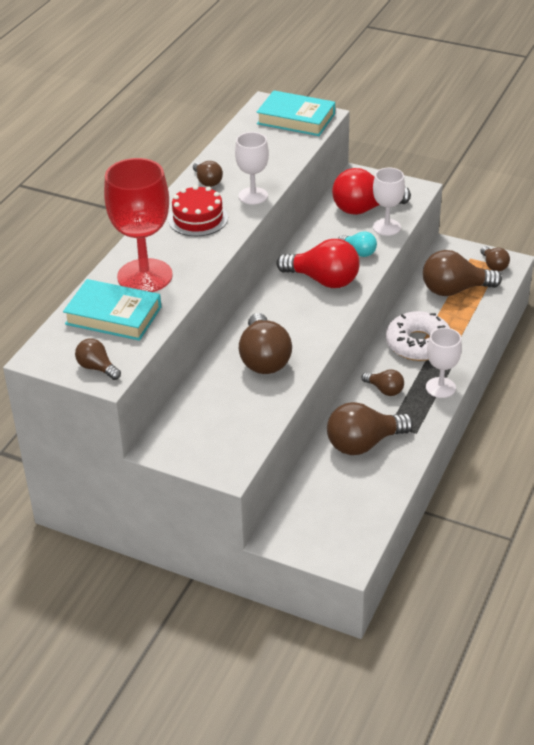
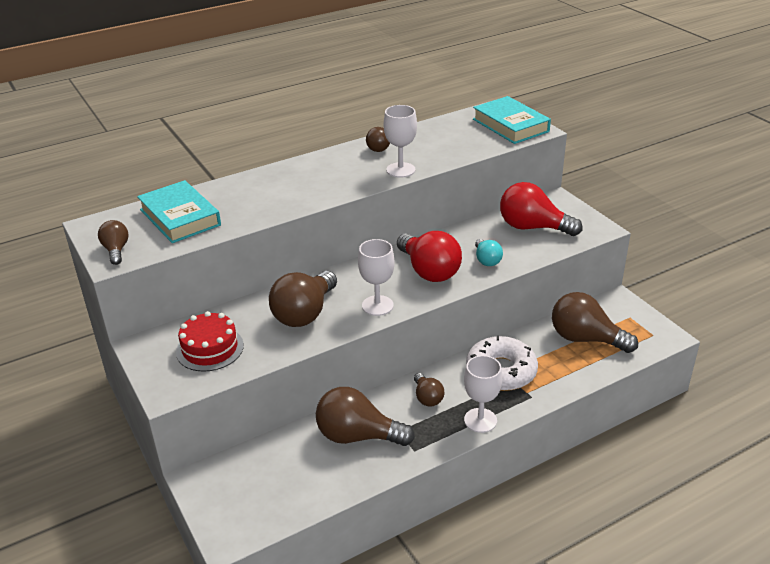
camera: 35 degrees right, 5 degrees down
(145, 276) = (240, 198): red goblet -> none
(198, 218) = (335, 171): red cake -> red cake (210, 348)
(386, 227) = (535, 249): white goblet -> white goblet (377, 305)
(494, 265) = (647, 333): brown light bulb -> none

